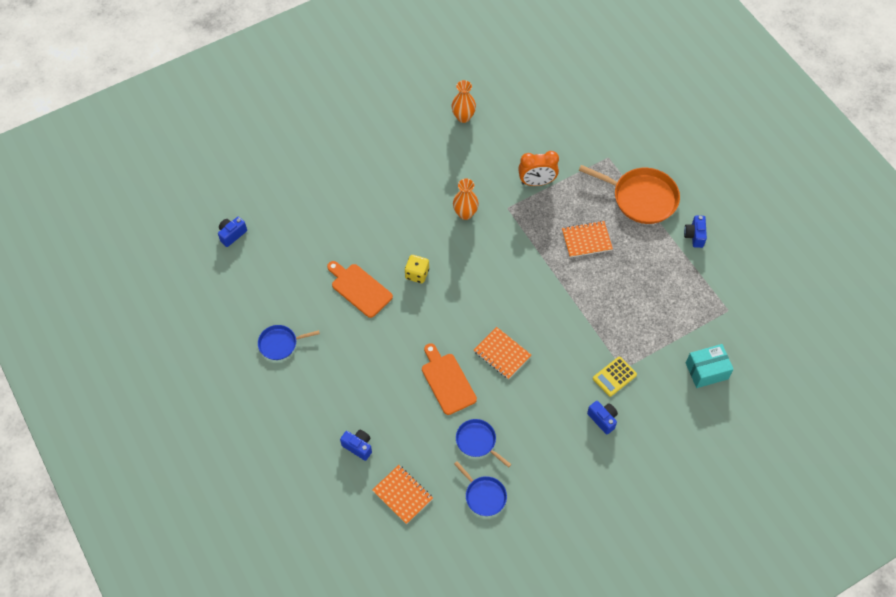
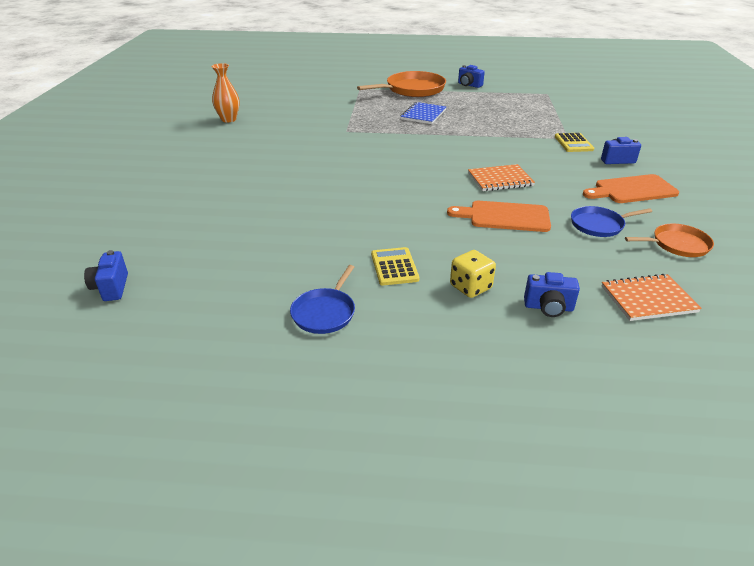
camera: 55 degrees left, 25 degrees down
(343, 351) = (394, 267): none -> yellow calculator
(358, 446) = (548, 307): blue camera -> blue camera turned 150 degrees counterclockwise
(359, 288) = (325, 226): orange cutting board -> orange cutting board (632, 190)
(417, 274) = (354, 189): yellow dice -> yellow dice (470, 287)
(465, 213) = (323, 148): orange vase -> none
(484, 495) = (677, 244): blue pan -> orange pan
(536, 182) = (340, 114): orange clock -> none
(586, 240) = (423, 114): orange notebook -> blue notebook
(706, 371) = (597, 113): turquoise box -> none

